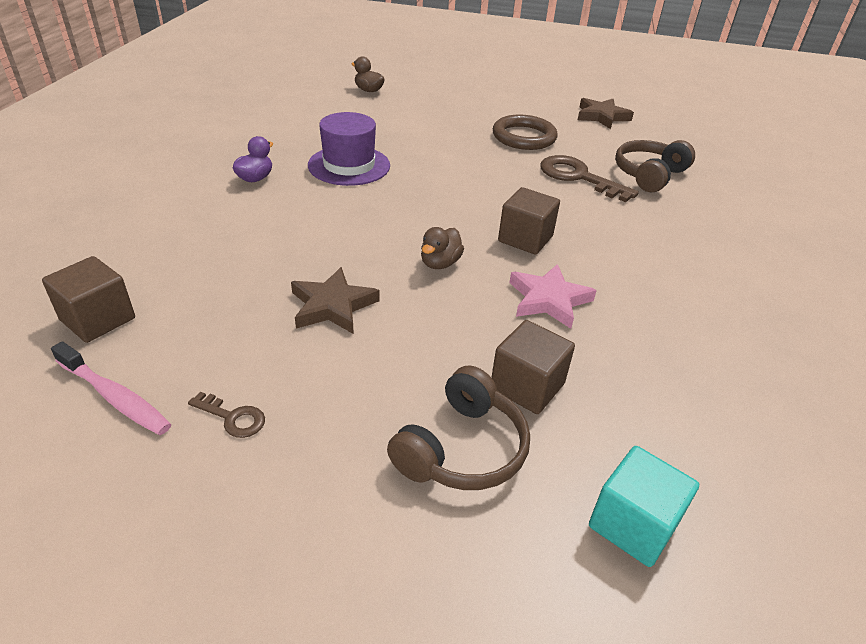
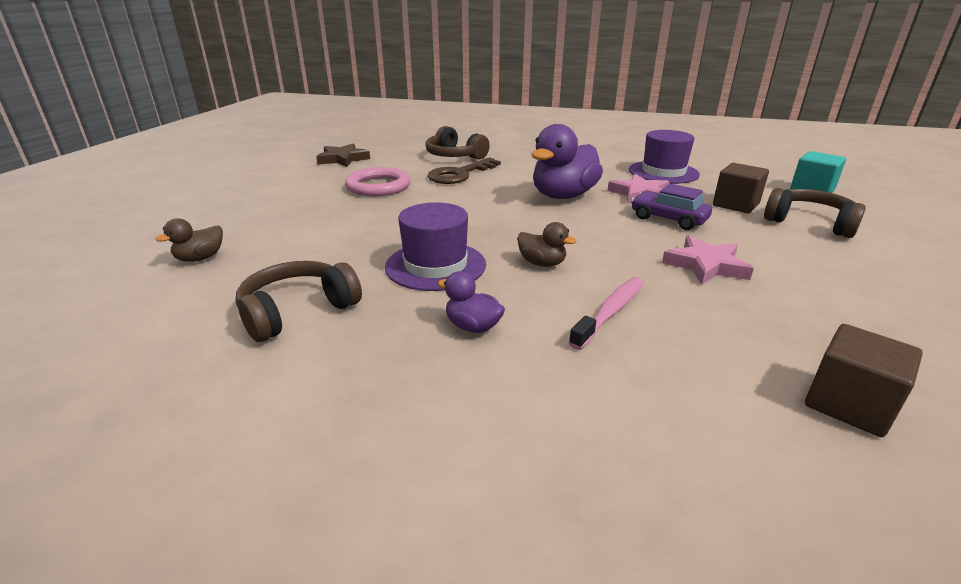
camera: 85 degrees left, 10 degrees down
(115, 397) = (933, 363): pink toothbrush -> pink toothbrush (610, 312)
(232, 417) = (879, 299): brown key -> none
(291, 124) = (297, 311): none -> brown headphones
(332, 306) = (706, 265): brown star -> pink star
(440, 263) = (614, 224): brown duck -> brown duck (542, 263)
(460, 306) = (668, 219): none -> purple car
(524, 137) = (378, 186): brown ring -> pink ring
(525, 239) = (563, 196): brown cube -> purple duck
(663, 343) = (663, 172): none -> purple hat

